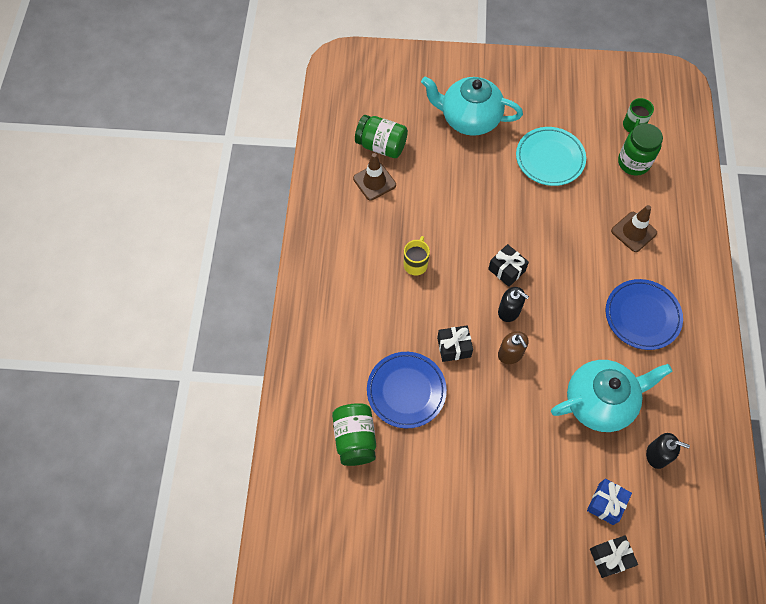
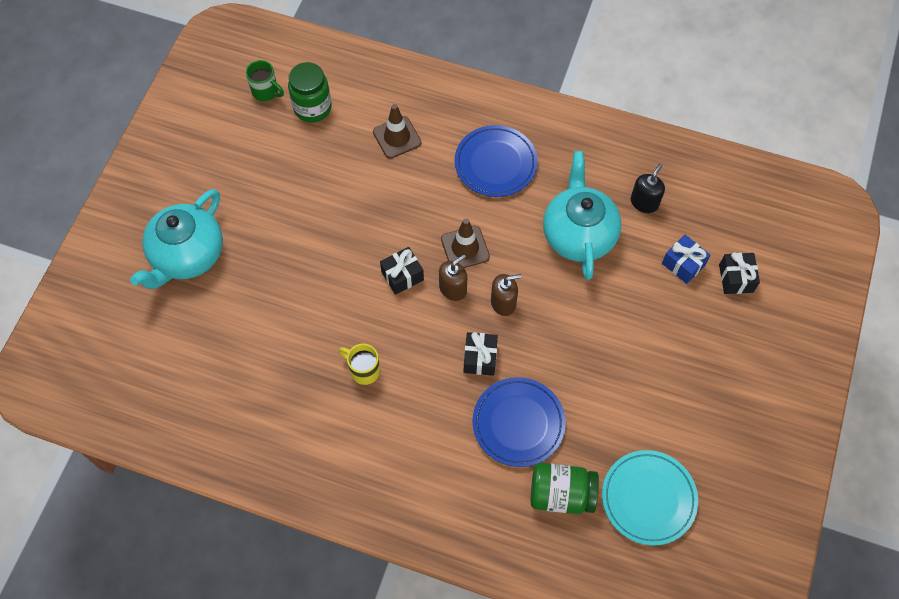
camera: 75 degrees left, 0 degrees up
(374, 182) = (235, 388): brown traffic cone -> brown traffic cone (465, 248)
(381, 146) = (186, 366): green jar -> none
(509, 311) = (453, 288): black soap dispenser -> brown soap dispenser
(550, 158) = (276, 187): turquoise plate -> turquoise plate (648, 498)

